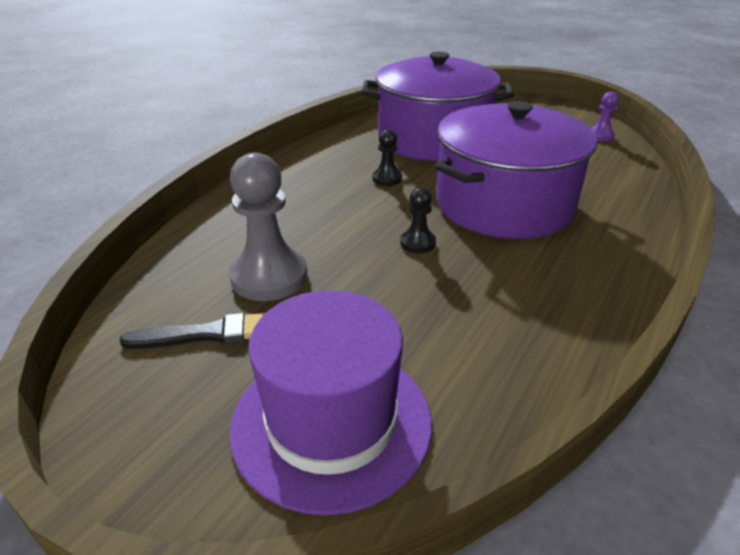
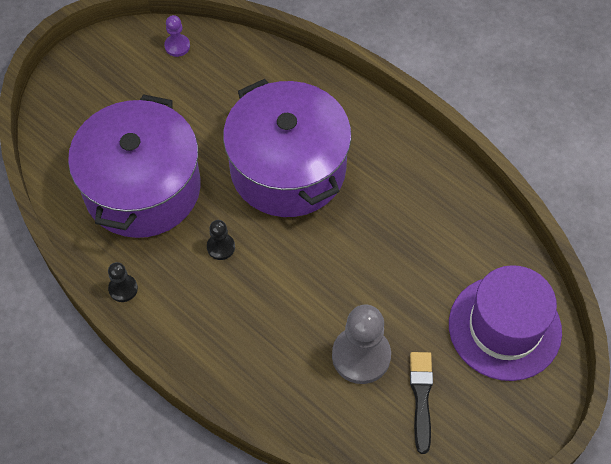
camera: 80 degrees left, 25 degrees up
(418, 243) = (334, 245): black pawn -> black pawn (123, 289)

